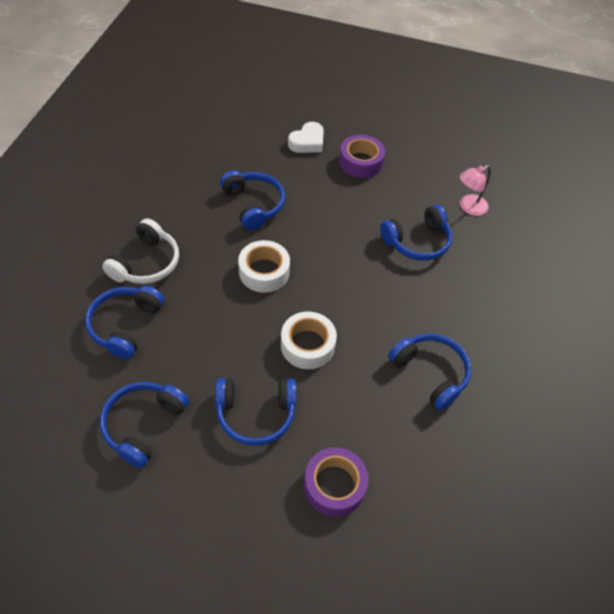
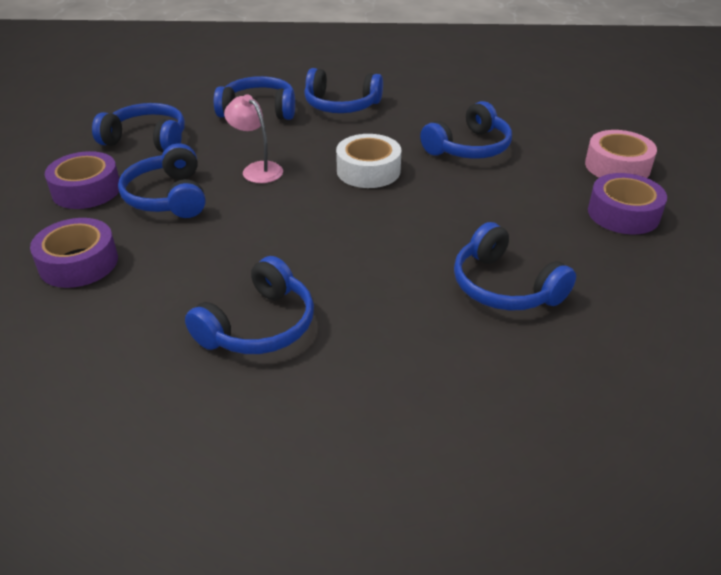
camera: 80 degrees right, 15 degrees down
(146, 263) = (341, 105): white headphones -> blue headphones
(221, 480) = (86, 190): none -> purple tape
(307, 142) = (617, 166): white heart -> pink tape
(307, 345) = (271, 216): white tape -> none
(468, 207) = (629, 338): pink lamp -> pink lamp (257, 169)

